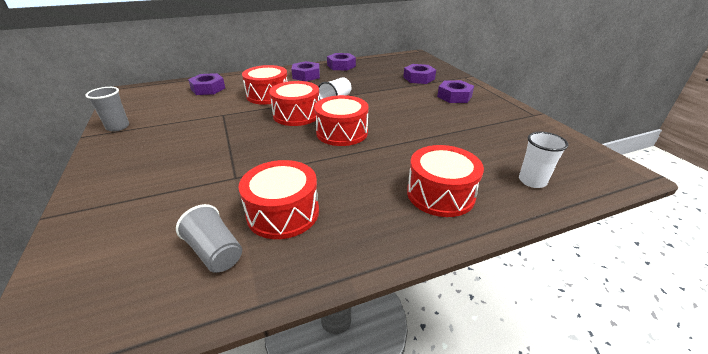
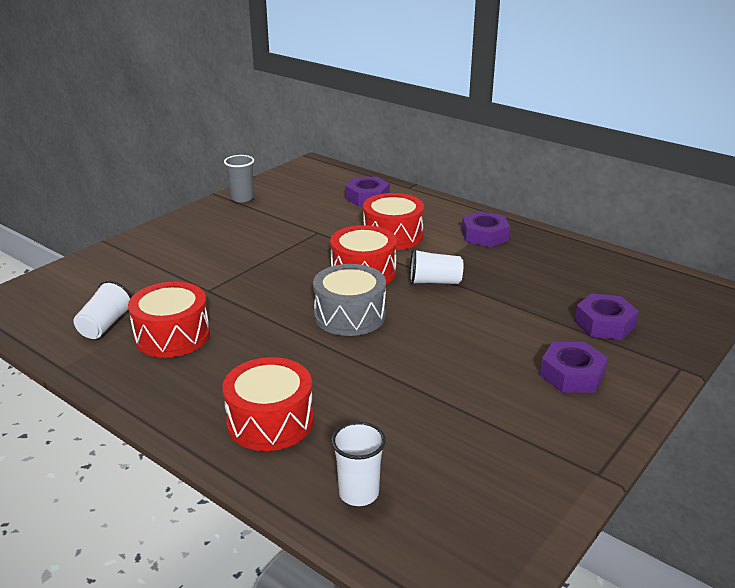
camera: 60 degrees right, 5 degrees down
(215, 252) = (105, 325): grey cup -> white cup
(341, 66) = (558, 246): purple nut -> none
(342, 132) = (350, 315): red drum -> grey drum

